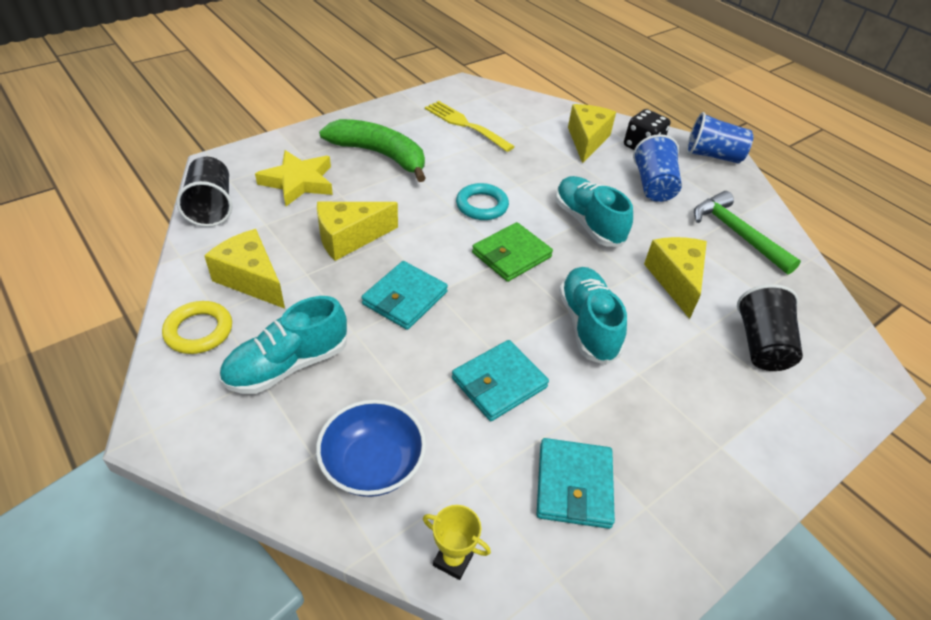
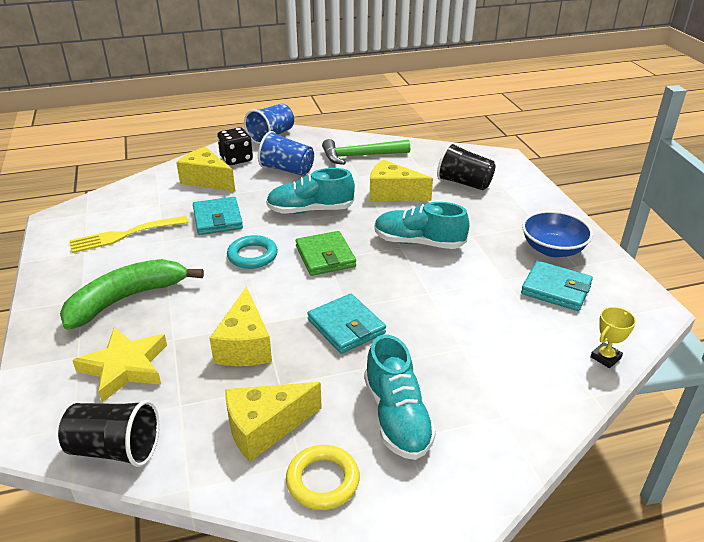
camera: 65 degrees left, 10 degrees down
(373, 464) = (519, 382): blue bowl -> blue bowl (552, 249)
(499, 383) = (459, 298): turquoise wallet -> turquoise wallet (217, 219)

